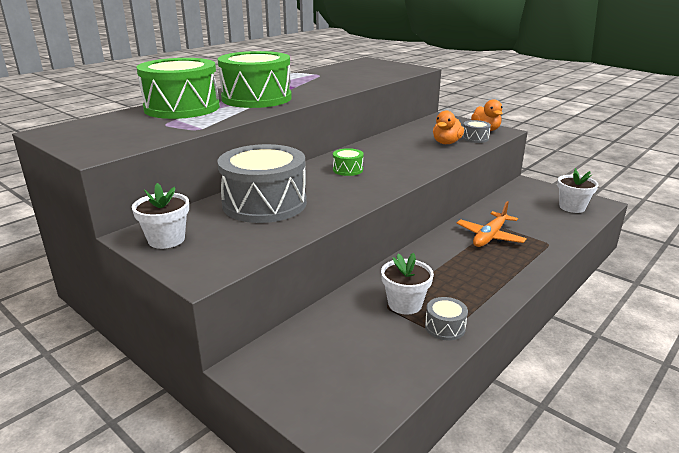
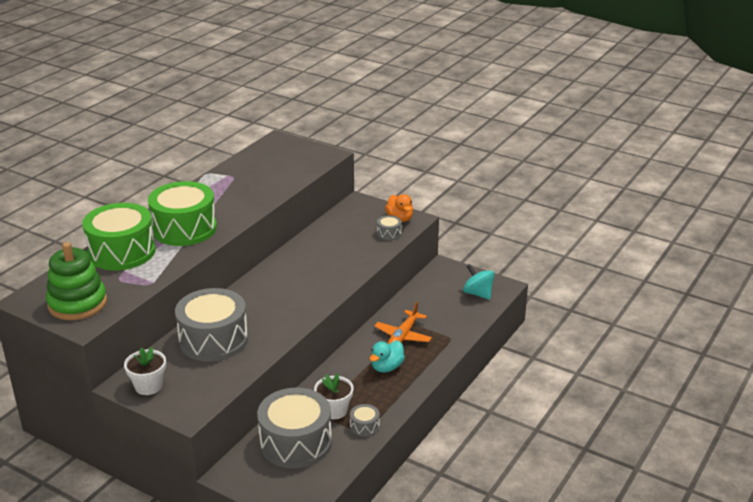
camera: 10 degrees left, 5 degrees up
(104, 137) = (77, 303): none -> green stacking toy
(348, 170) = (275, 290): green drum -> none
(349, 337) = (295, 442): none -> grey drum
(446, 143) = (362, 243): orange duck -> none
(472, 264) = (387, 367): none -> turquoise duck
(572, 207) = (478, 293): white flower pot -> turquoise spinning top

